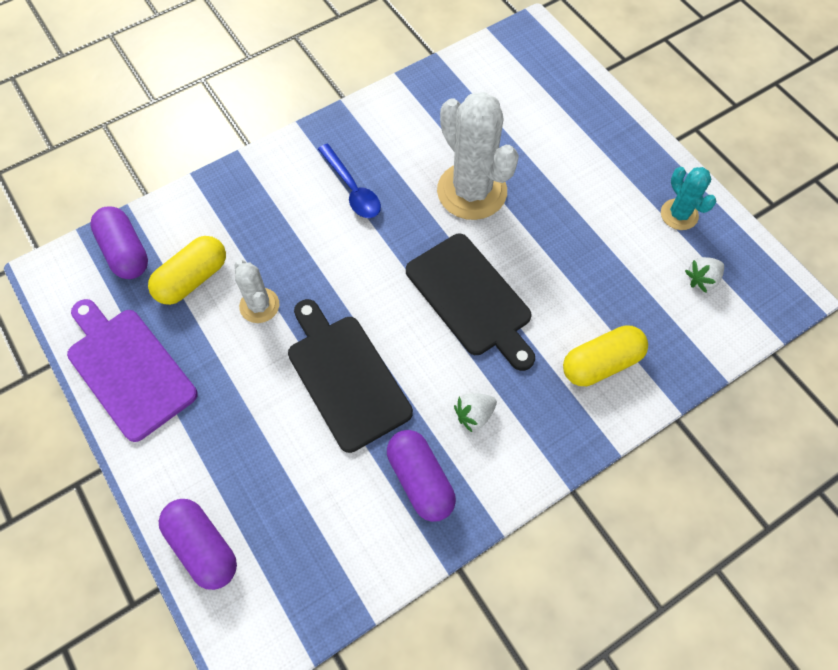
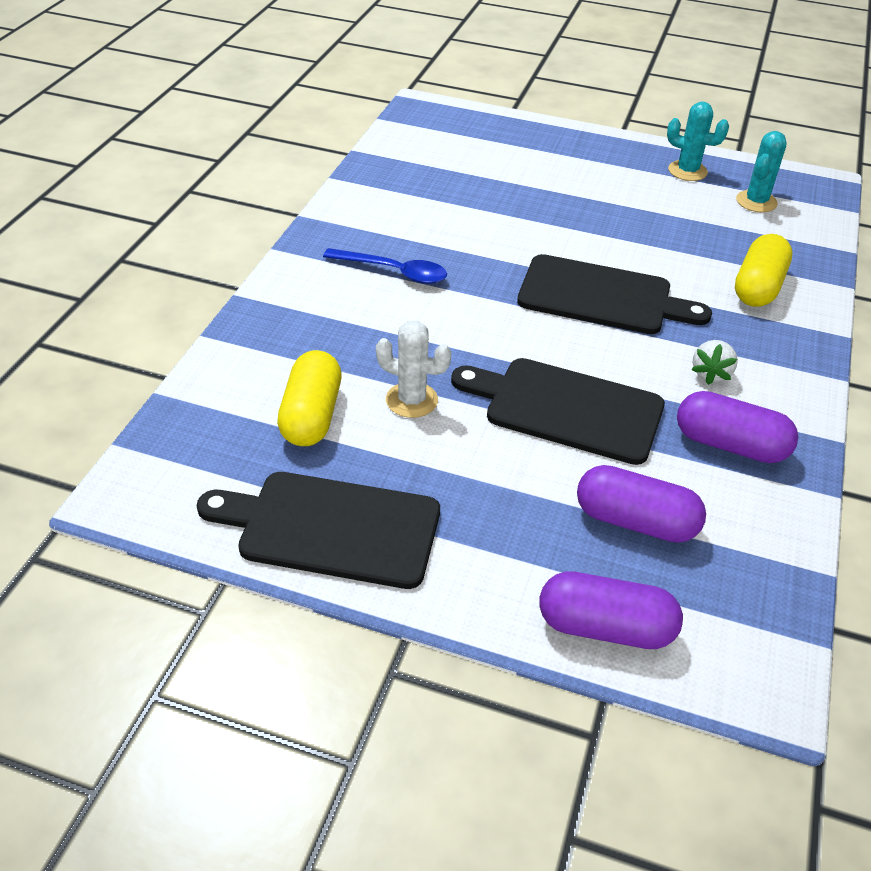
camera: 40 degrees left, 20 degrees down
(125, 252) = (202, 432): purple capsule -> purple capsule (635, 521)
(128, 369) = (331, 528): purple cutting board -> black cutting board
(472, 191) = (506, 226): white cactus -> none
(702, 280) = (756, 202): white strawberry -> turquoise cactus

